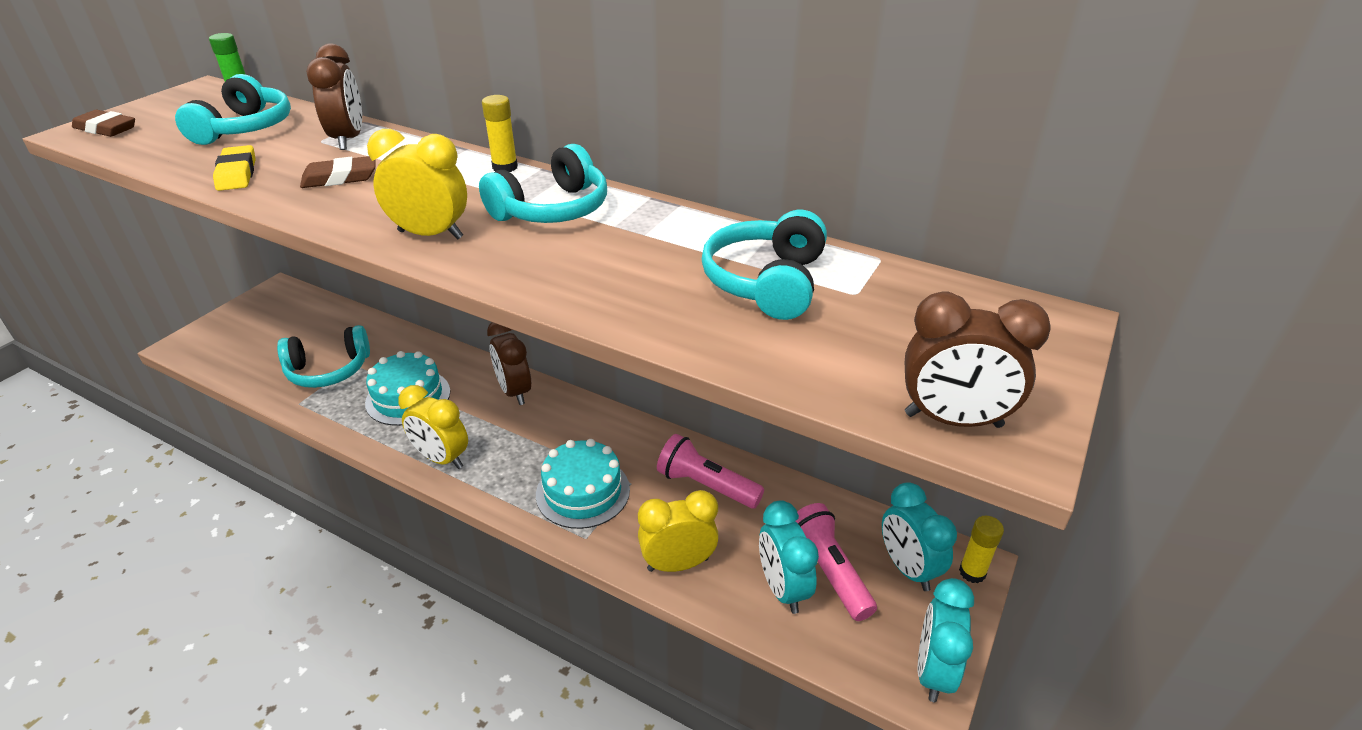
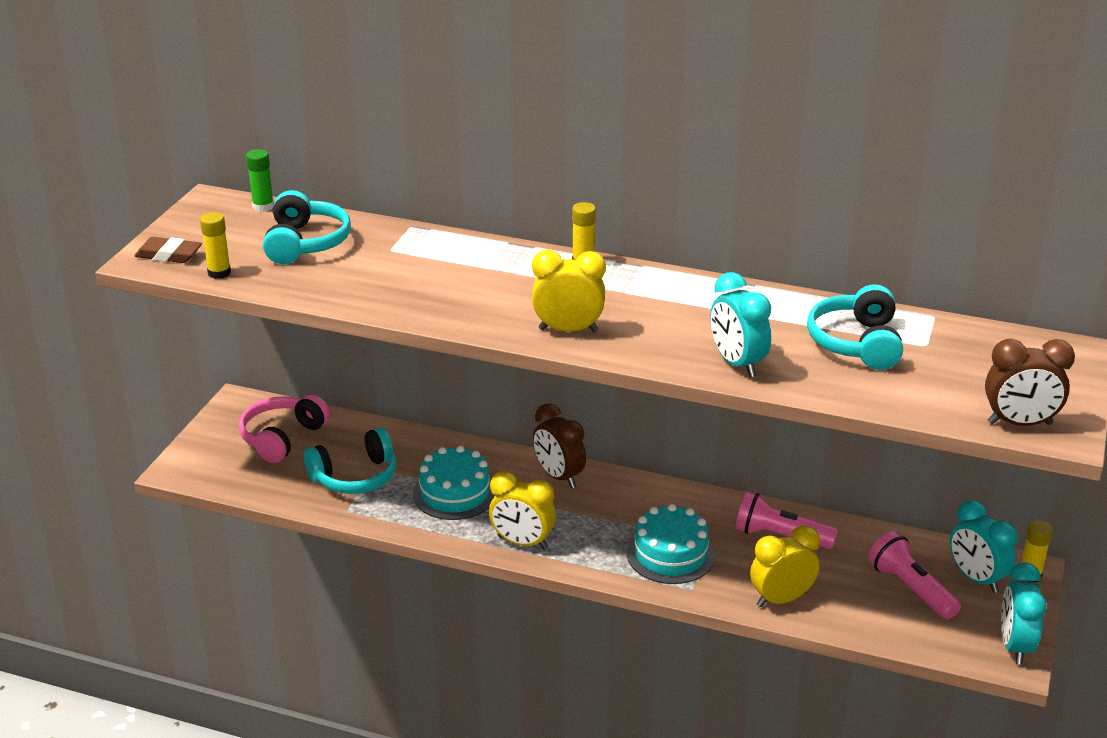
camera: 10 degrees left, 5 degrees down
(132, 148) = (219, 273): none -> yellow glue stick
(237, 173) = (347, 290): yellow eraser -> none
(291, 325) = (282, 438): none -> pink headphones
(340, 178) = (445, 286): brown eraser -> none
(348, 140) = (417, 246): brown clock -> none
(552, 209) = (652, 298): turquoise headphones -> none
(782, 588) = (877, 606): turquoise clock -> turquoise clock (737, 364)

